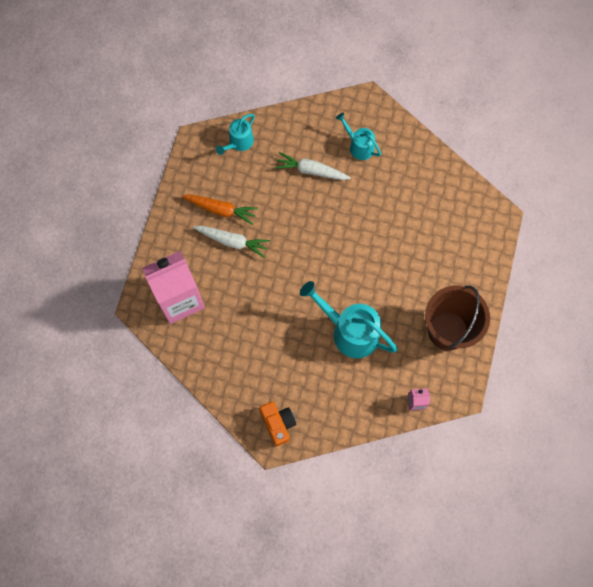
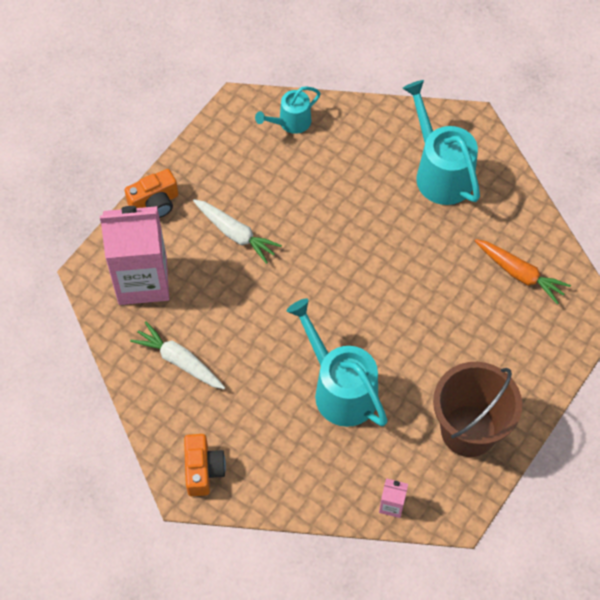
camera: 20 degrees right, 10 degrees down
(165, 237) = (155, 203): none -> orange camera
(221, 210) = (236, 193): orange carrot -> orange carrot (520, 274)
(311, 171) = (368, 182): white carrot -> white carrot (179, 361)
(358, 146) = (440, 172): turquoise watering can -> turquoise watering can, size x1.77

